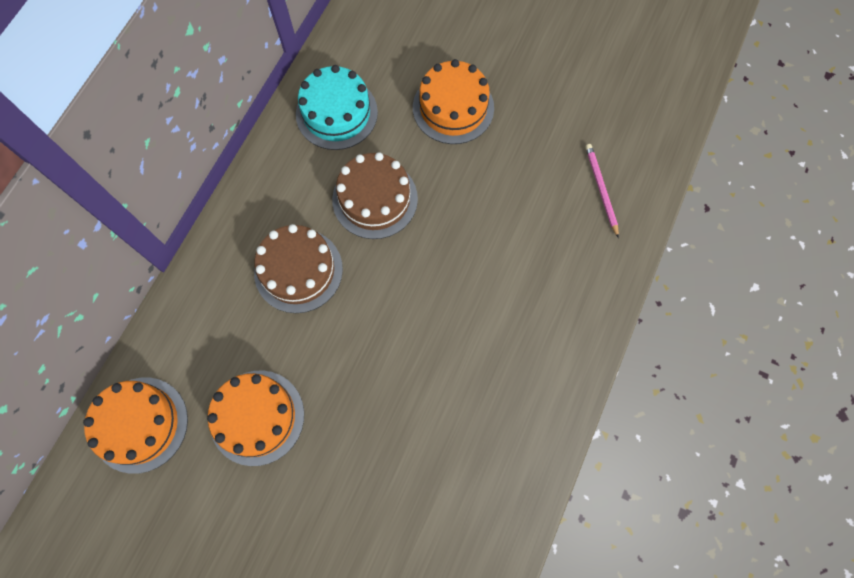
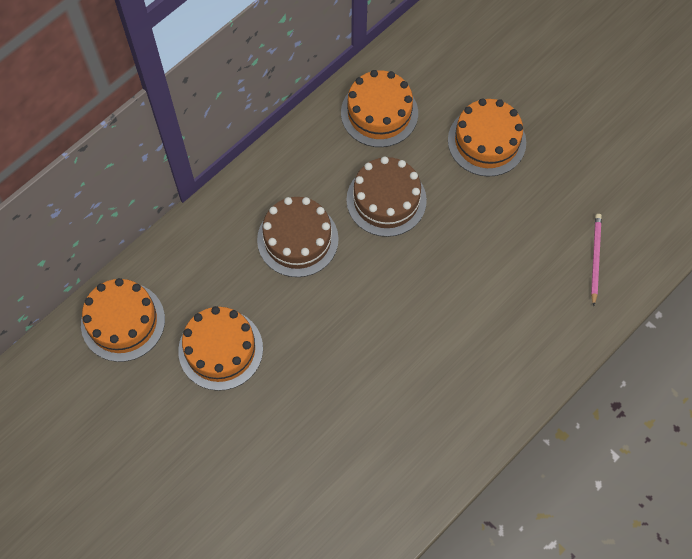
camera: 20 degrees right, 5 degrees down
(336, 113) = (379, 113): turquoise cake -> orange cake

